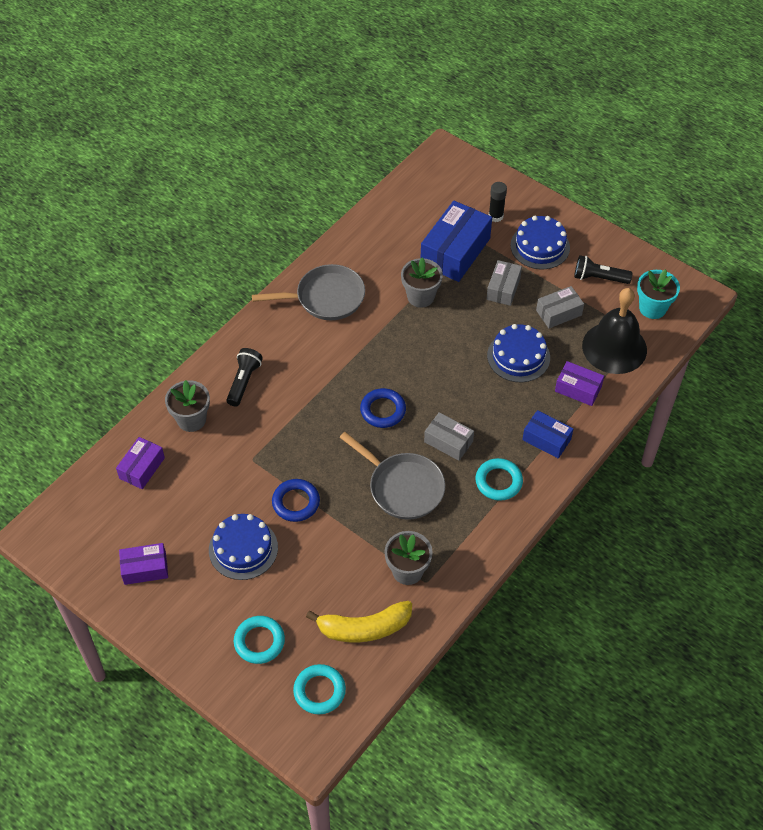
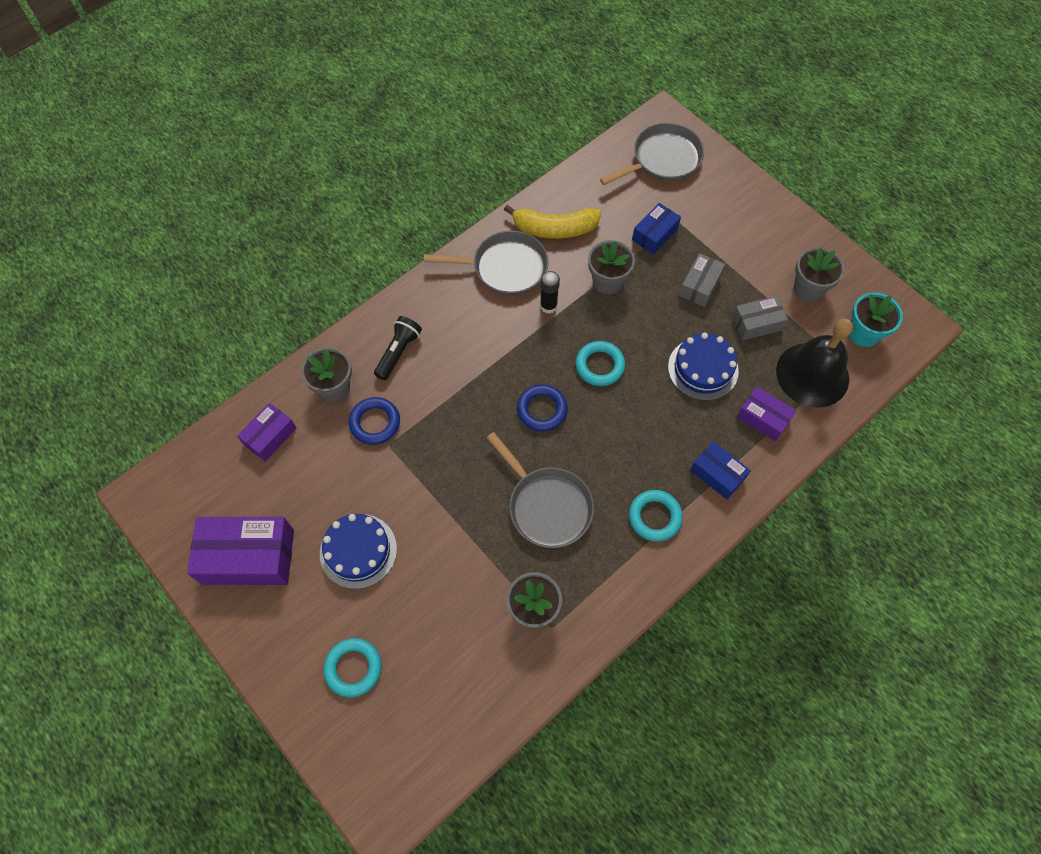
camera: 10 degrees right, 10 degrees up
(145, 568) = (248, 556): purple box -> purple box, size x1.78
(296, 502) = (426, 505): blue ring -> blue ring (375, 423)
(319, 691) = (407, 742): turquoise ring -> turquoise ring (599, 365)
(364, 628) = (472, 672): yellow banana -> yellow banana (554, 229)
(448, 441) = (607, 459): grey box -> none
(450, 187) = (662, 160): none -> grey pan
(455, 251) = (654, 234): blue box -> blue box, size x0.56
(496, 216) = (706, 200): black glue stick -> black glue stick (548, 306)
(540, 246) = (749, 242): blue cake -> none
(599, 278) = (808, 288): black flashlight -> grey flower pot

